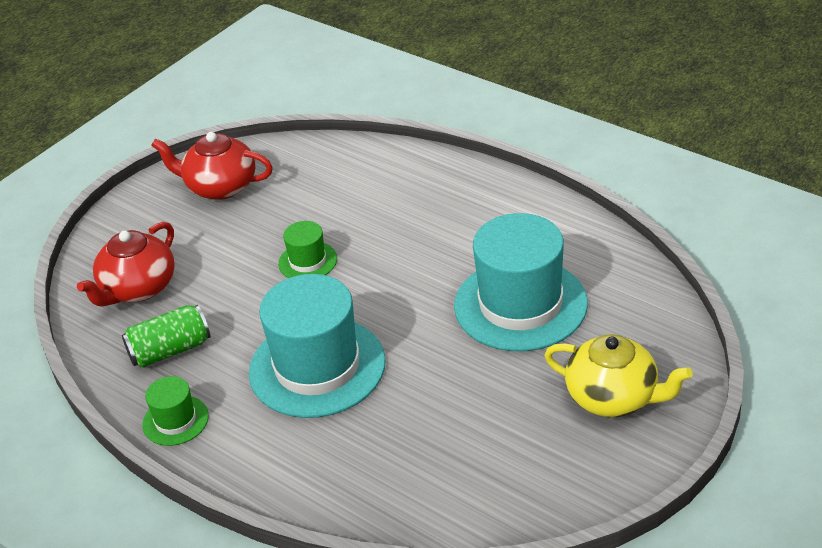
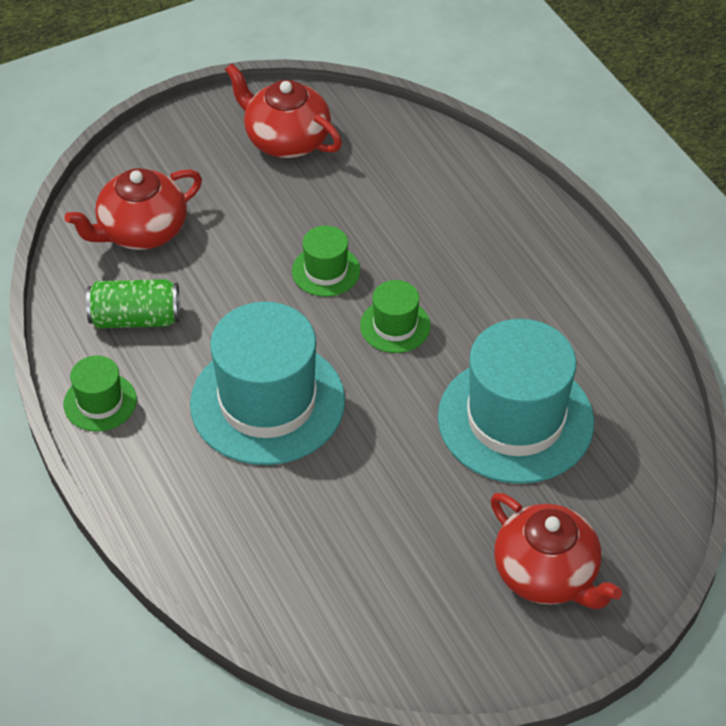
camera: 20 degrees right, 10 degrees up
(386, 278) = (395, 326): none -> green hat
(613, 397) = (547, 574): yellow teapot -> red teapot

